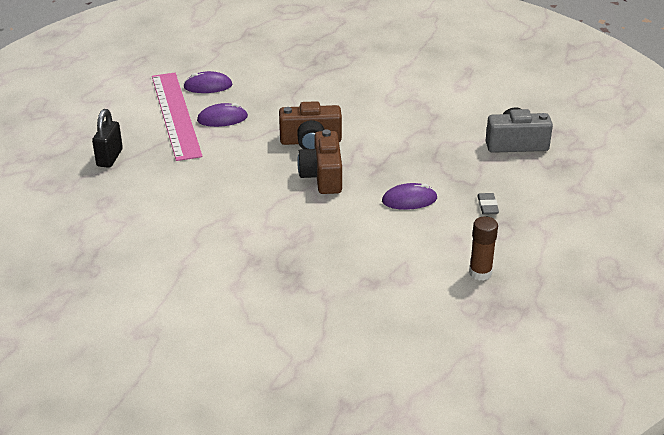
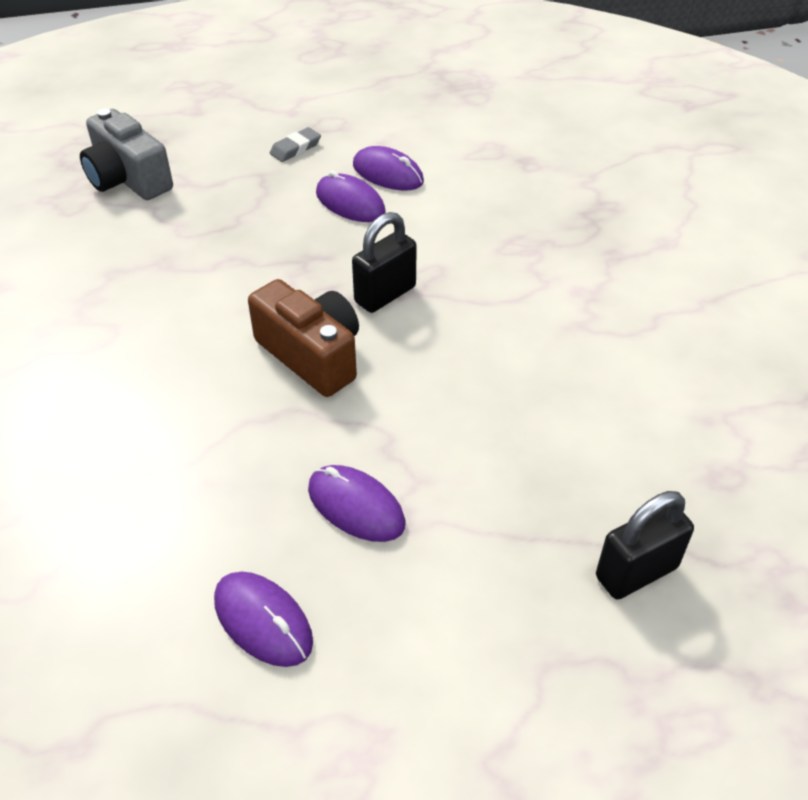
camera: 130 degrees left, 10 degrees up
(175, 115) = (413, 588): pink ruler -> none
(323, 176) = (385, 294): brown camera -> black padlock
(422, 225) = (388, 173): none -> purple mouse
(480, 273) = (419, 110): brown glue stick -> none

